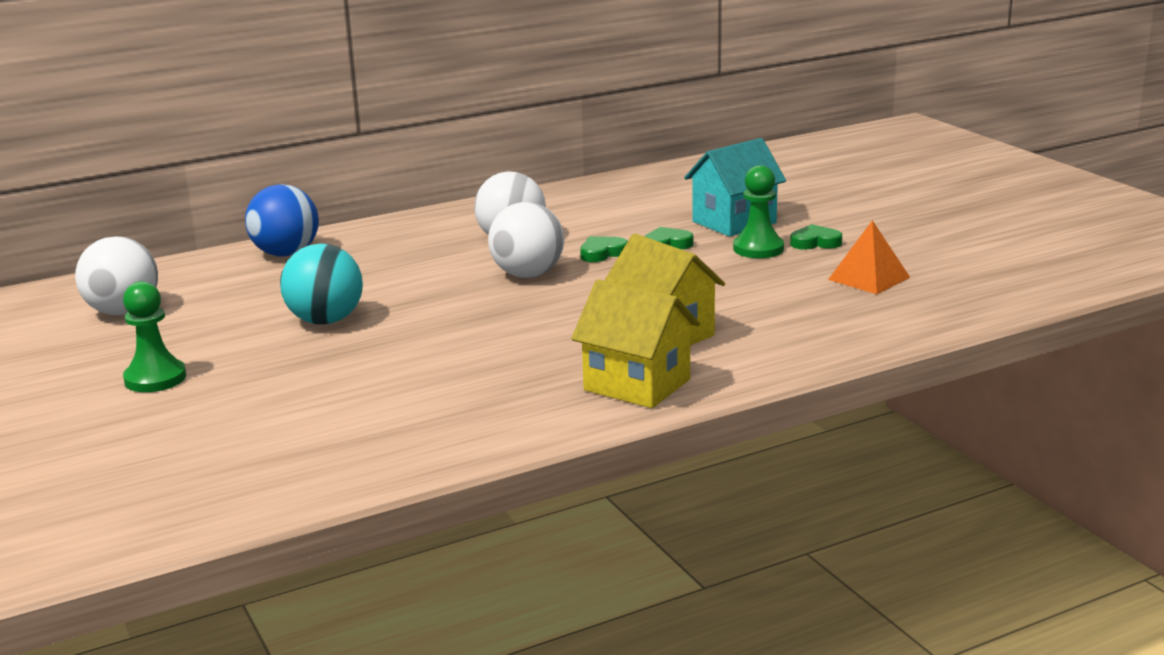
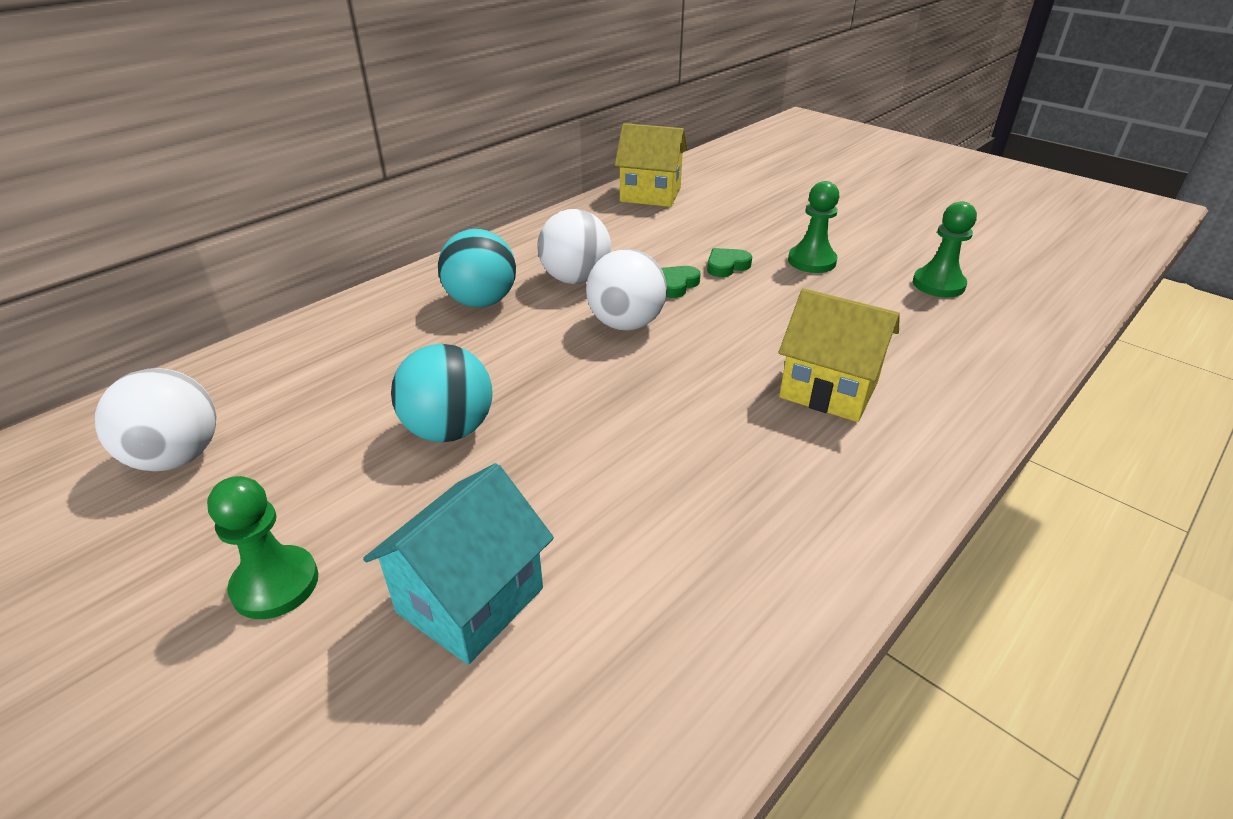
camera: 20 degrees left, 15 degrees up
(286, 254) = (343, 329): blue ball -> none
(414, 247) = (481, 302): none -> turquoise ball
(637, 385) = (869, 474): yellow house -> yellow house (650, 195)
(734, 222) = (762, 232): turquoise house -> turquoise house (470, 600)
(815, 242) = (852, 247): green heart -> none
(869, 278) = (938, 284): orange pyramid -> green pawn

